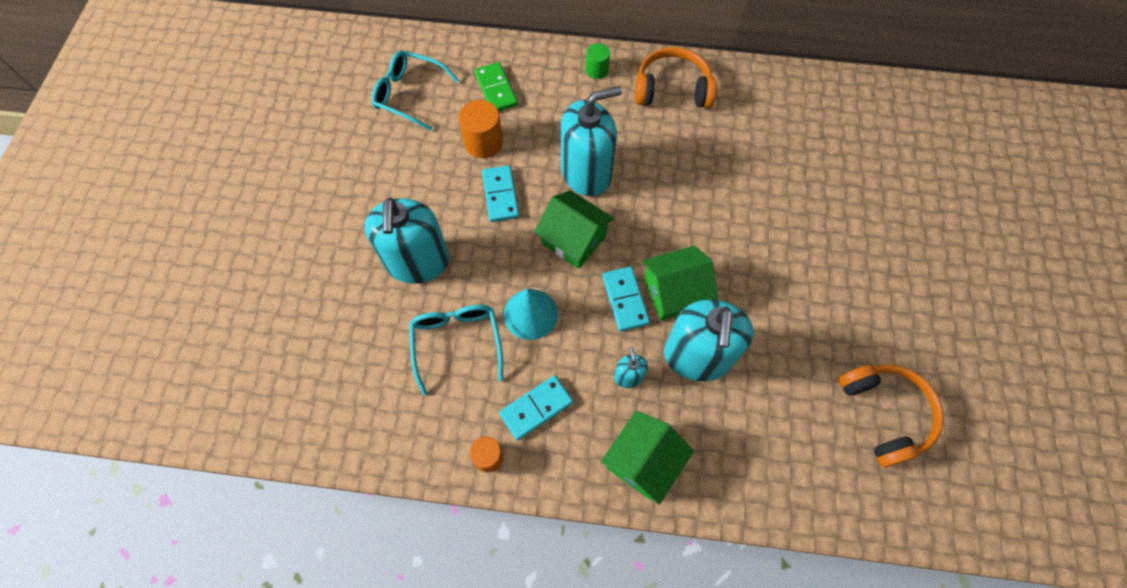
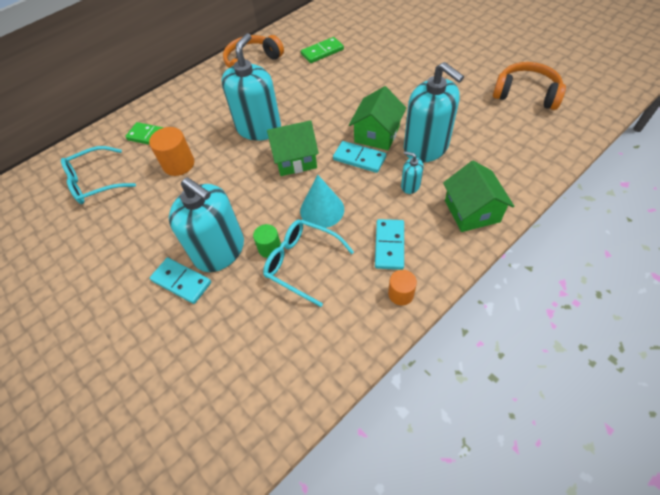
camera: 45 degrees left, 10 degrees down
(500, 195) = (225, 177): turquoise domino -> turquoise domino (181, 281)
(597, 70) = (200, 86): green cylinder -> green cylinder (269, 248)
(754, 142) = (322, 52): none -> green domino

